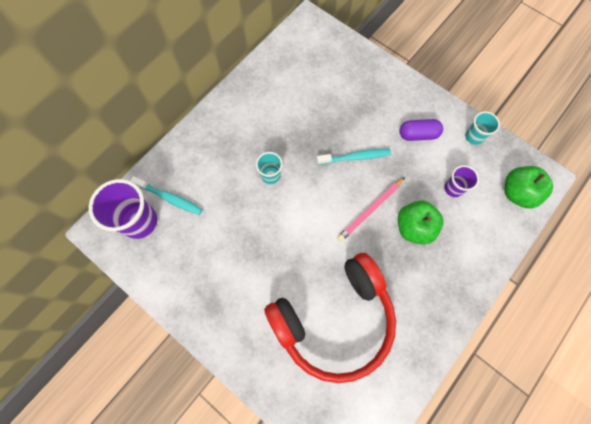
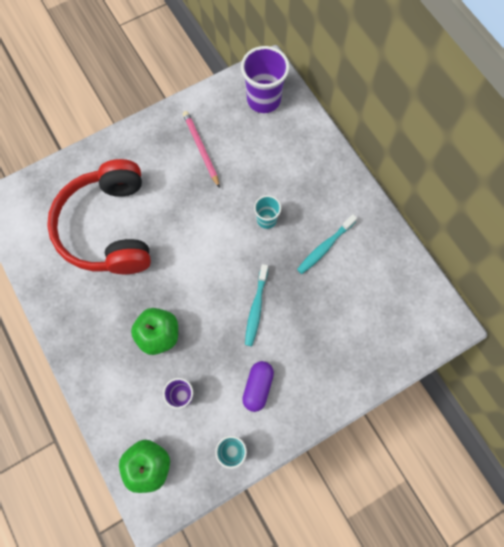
camera: 110 degrees right, 0 degrees up
(169, 198) = (277, 128): turquoise toothbrush -> turquoise toothbrush (325, 247)
(370, 210) = (193, 300): pink pencil -> pink pencil (201, 149)

